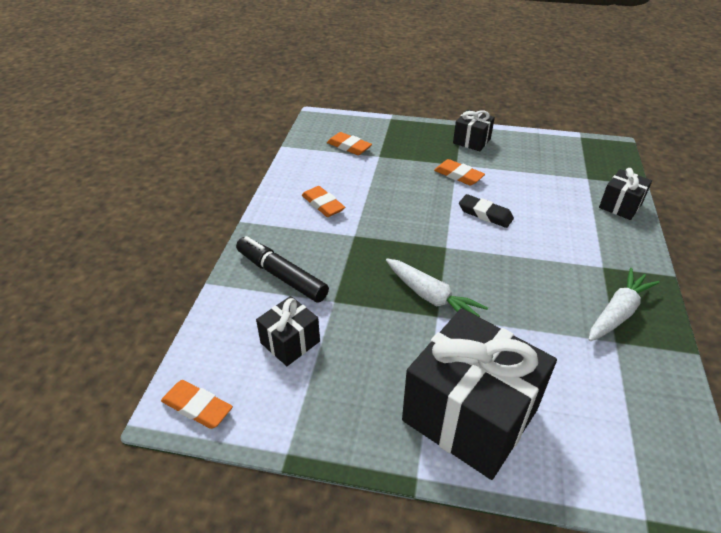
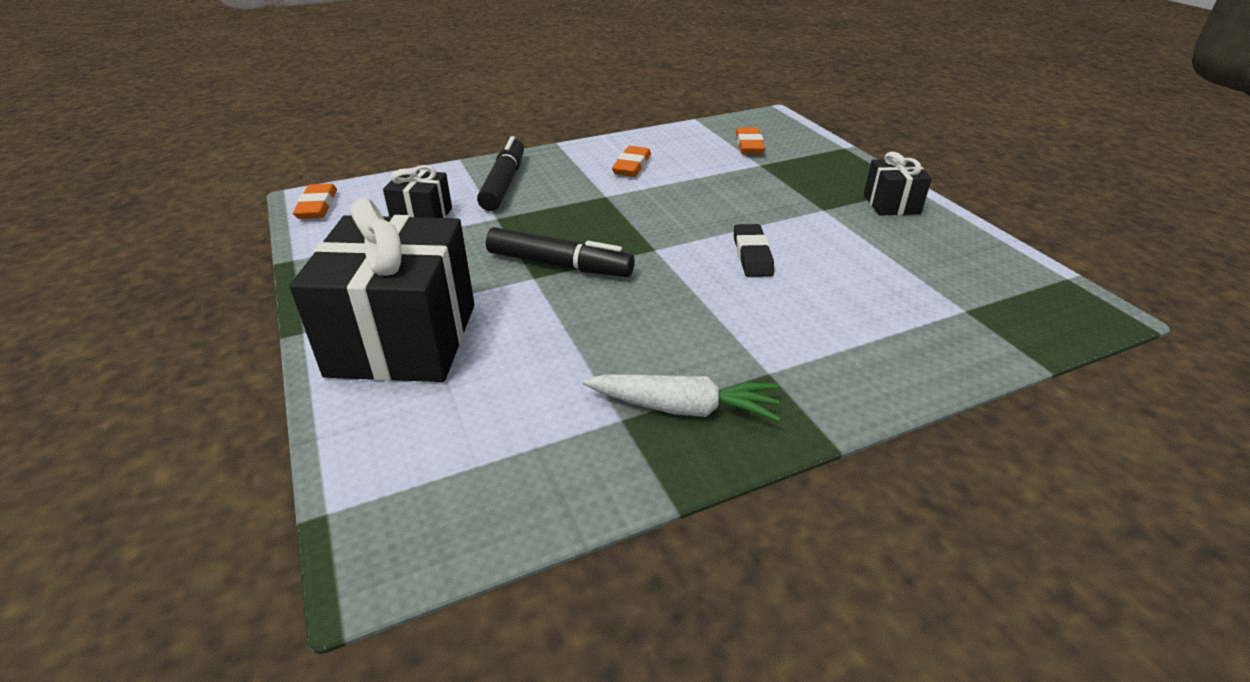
camera: 55 degrees right, 5 degrees down
(431, 297) = (559, 265): white carrot -> black marker
(458, 175) = (802, 217): orange eraser -> none
(620, 205) = (943, 356): black gift -> none

